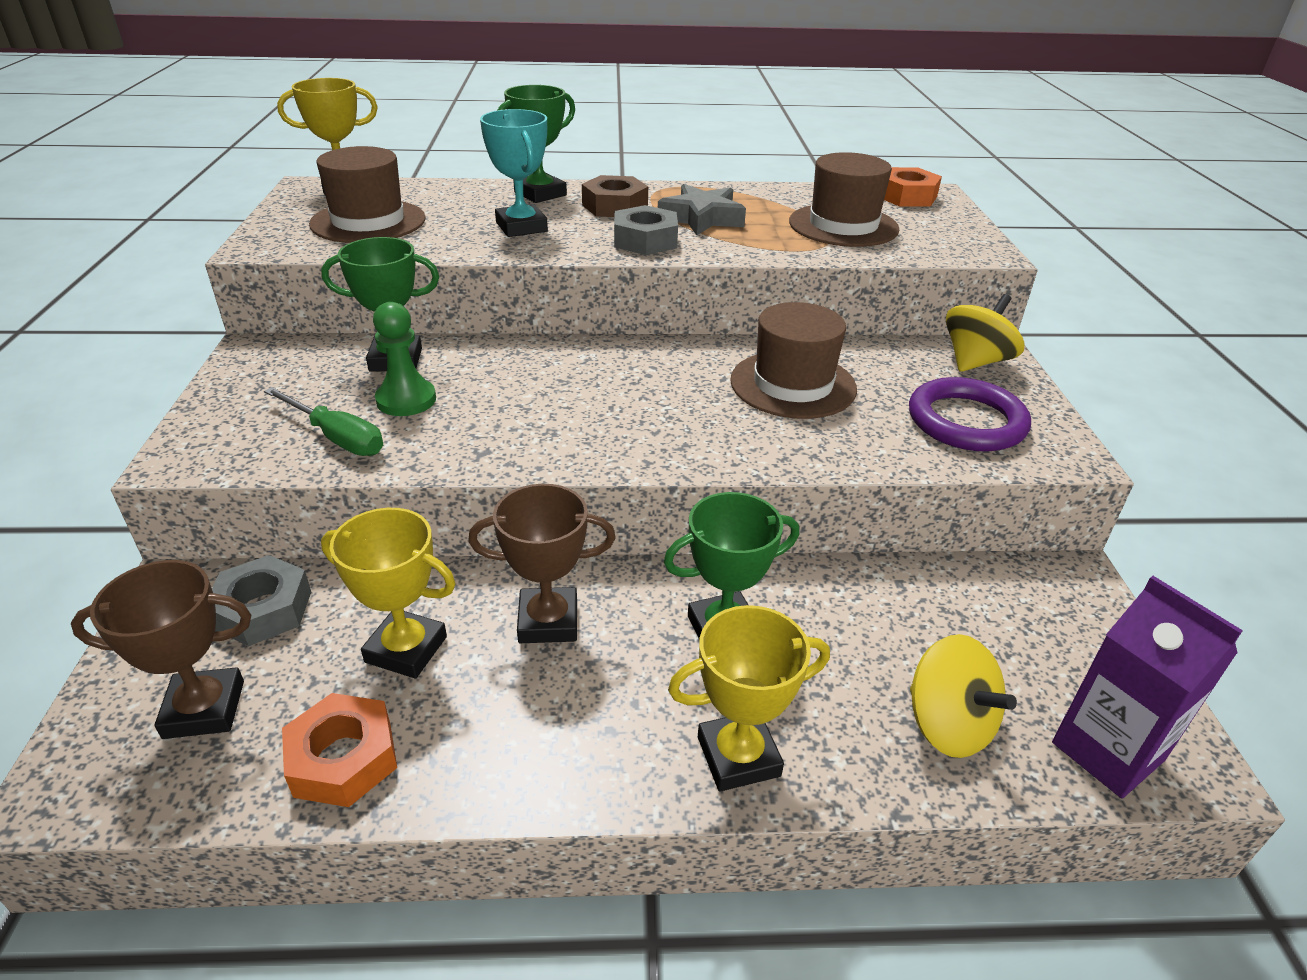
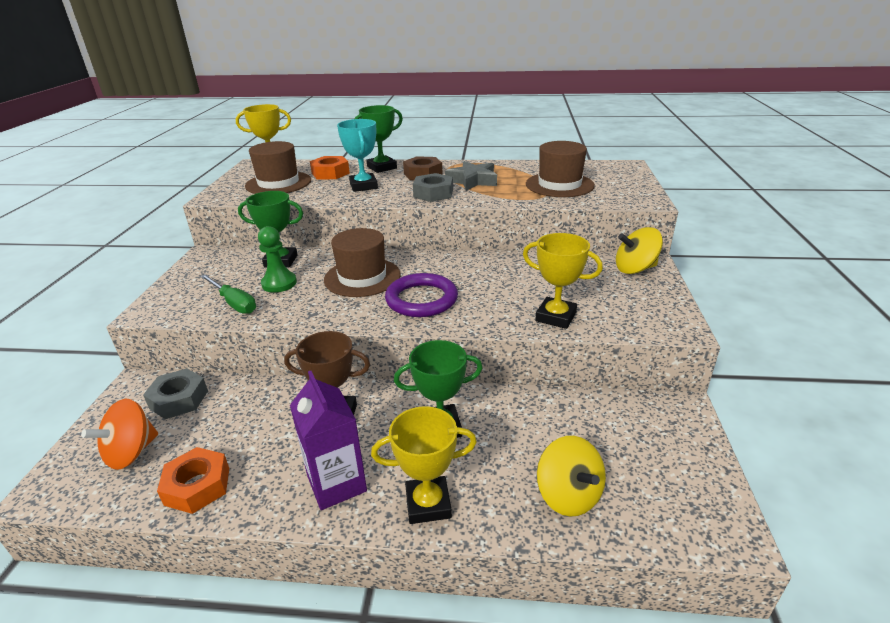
camera: 10 degrees right, 5 degrees down
(204, 709) = (131, 452): brown trophy -> orange spinning top
(406, 649) = (250, 426): yellow trophy -> yellow trophy (556, 317)
(793, 384) = (511, 280): brown hat -> brown hat (362, 277)
(906, 196) = (607, 167): orange nut -> orange nut (330, 173)
(966, 421) = (617, 305): purple ring -> purple ring (421, 299)
(975, 362) = (635, 269): yellow spinning top -> yellow spinning top turned 150 degrees counterclockwise
(1107, 751) = (673, 521): purple carton -> purple carton (336, 483)

